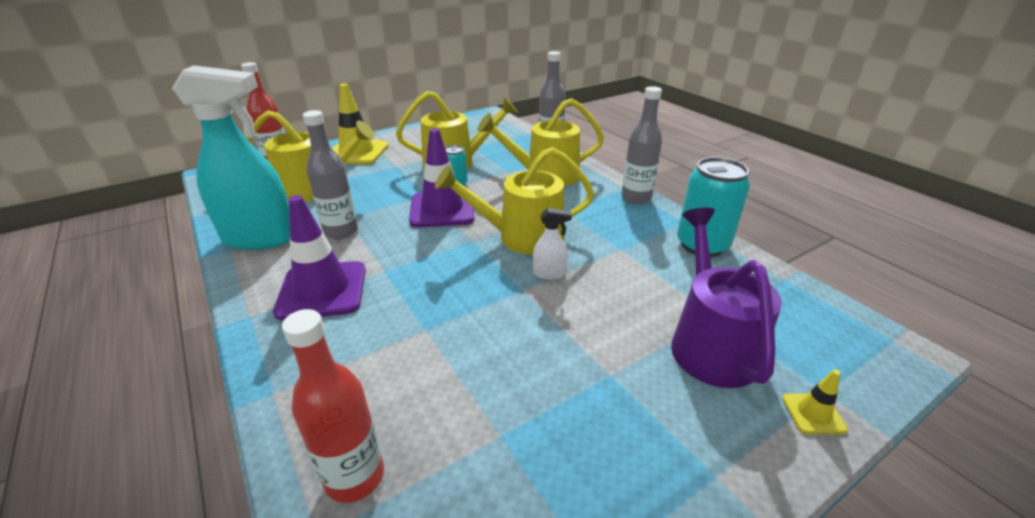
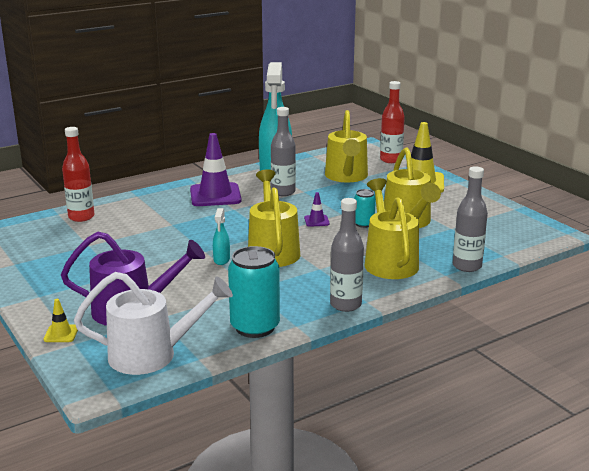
camera: 90 degrees right, 10 degrees down
(442, 209) = (316, 221): purple traffic cone -> purple traffic cone, size x0.45
(549, 273) = (221, 260): white spray bottle -> turquoise spray bottle
(801, 312) = (153, 355): none -> white watering can

